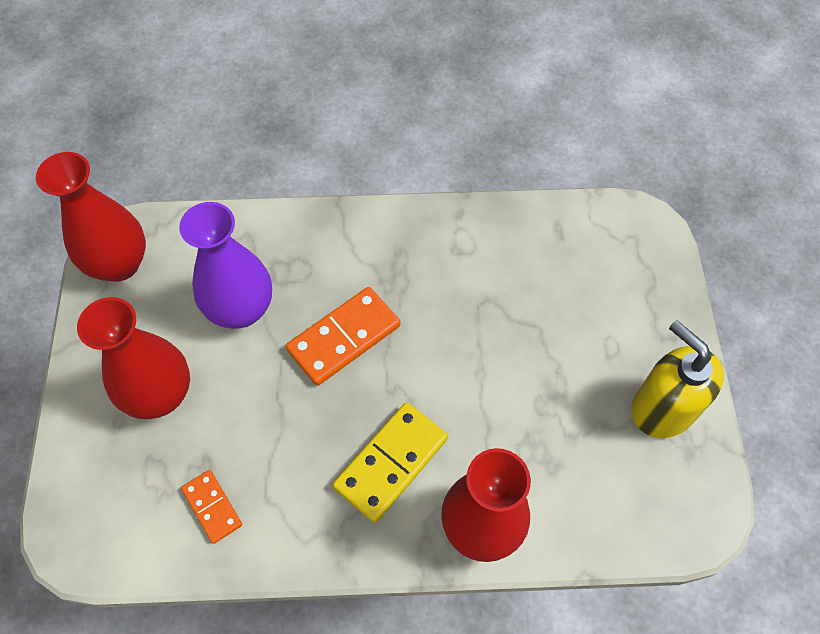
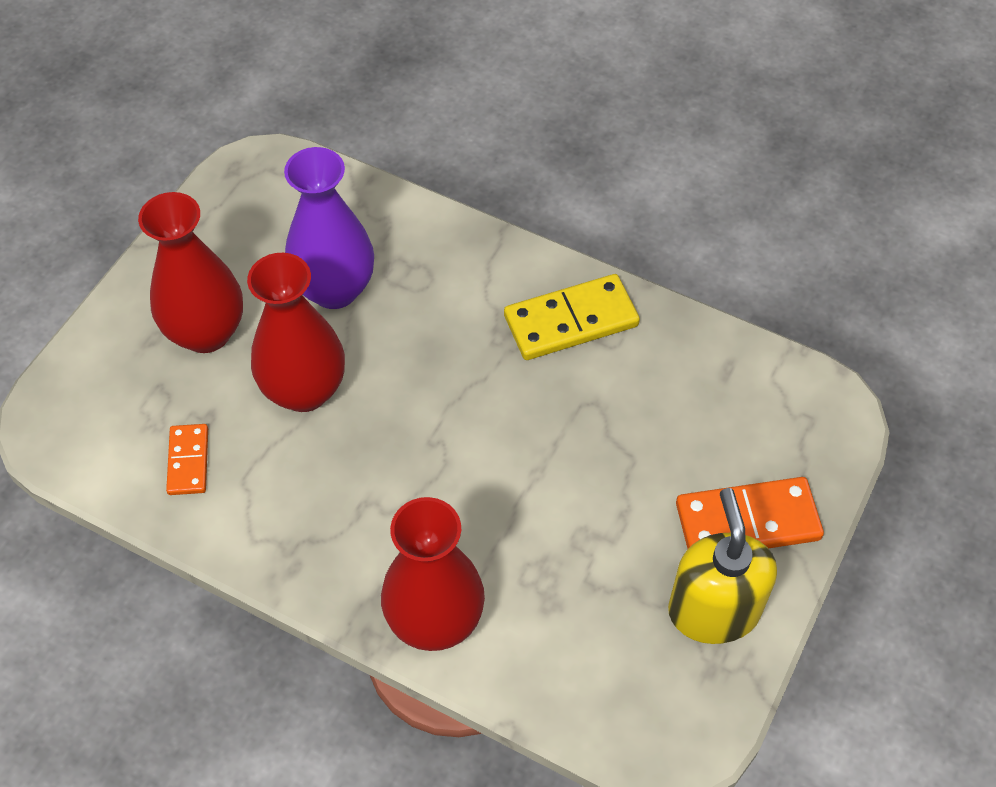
camera: 30 degrees right, 5 degrees down
(119, 264) = (246, 189): red vase -> red vase (304, 390)
(344, 337) = (419, 367): orange domino -> orange domino (747, 521)
(391, 462) = (385, 511): yellow domino -> yellow domino (571, 320)

